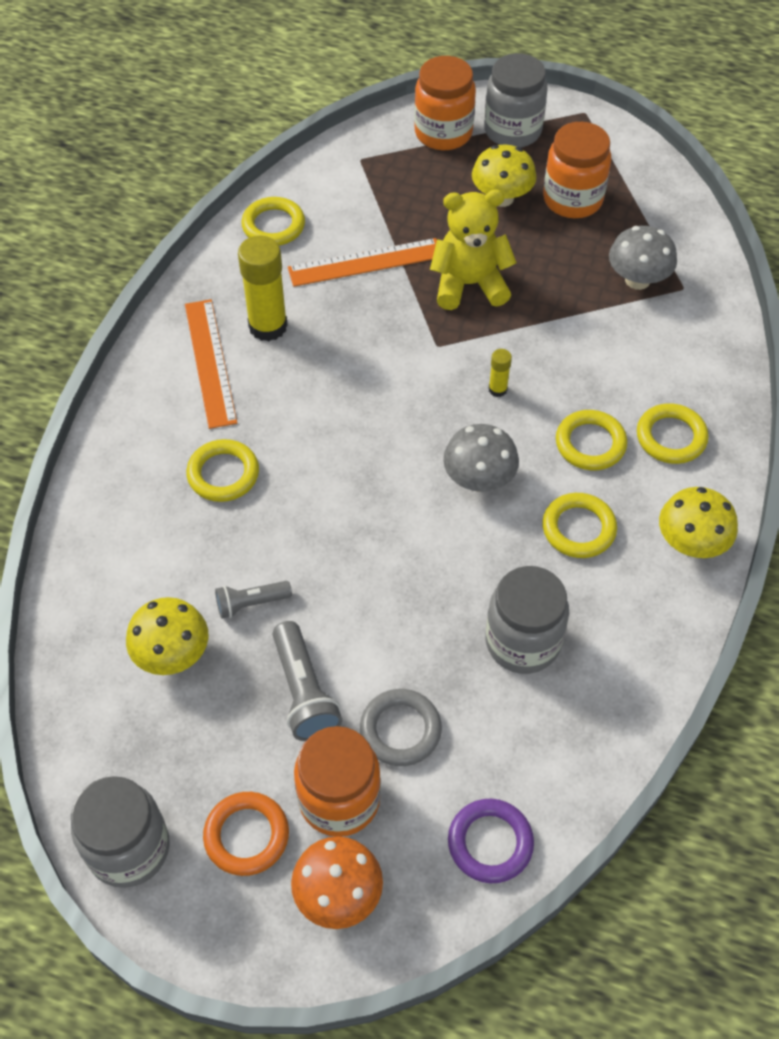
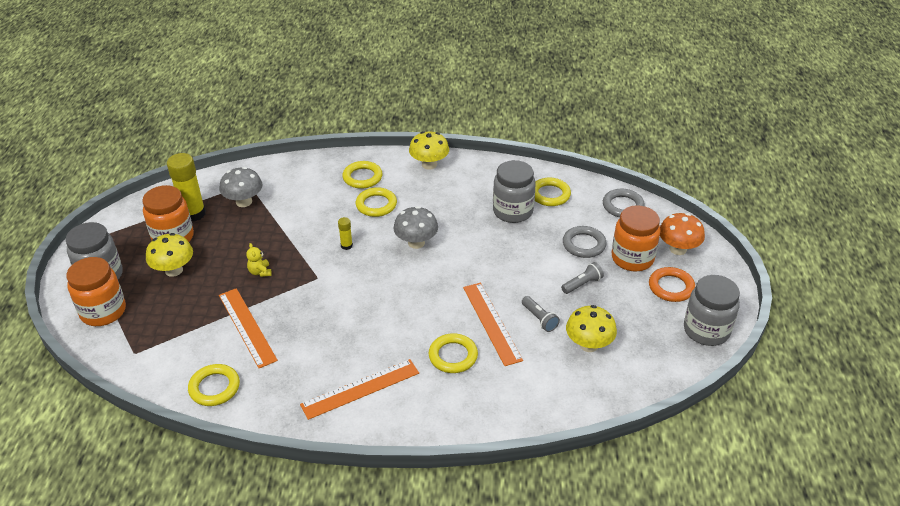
camera: 105 degrees left, 15 degrees down
(267, 537) = (491, 323): none -> orange ruler
(268, 326) = (319, 365): yellow glue stick -> yellow glue stick (193, 214)
(304, 692) = (582, 284): grey flashlight -> grey flashlight, size x0.63
(469, 284) = (260, 272): yellow teddy bear -> yellow teddy bear, size x0.44
(490, 843) = (623, 206): purple ring -> grey ring
(578, 528) = (435, 202): yellow ring -> yellow ring (550, 194)

